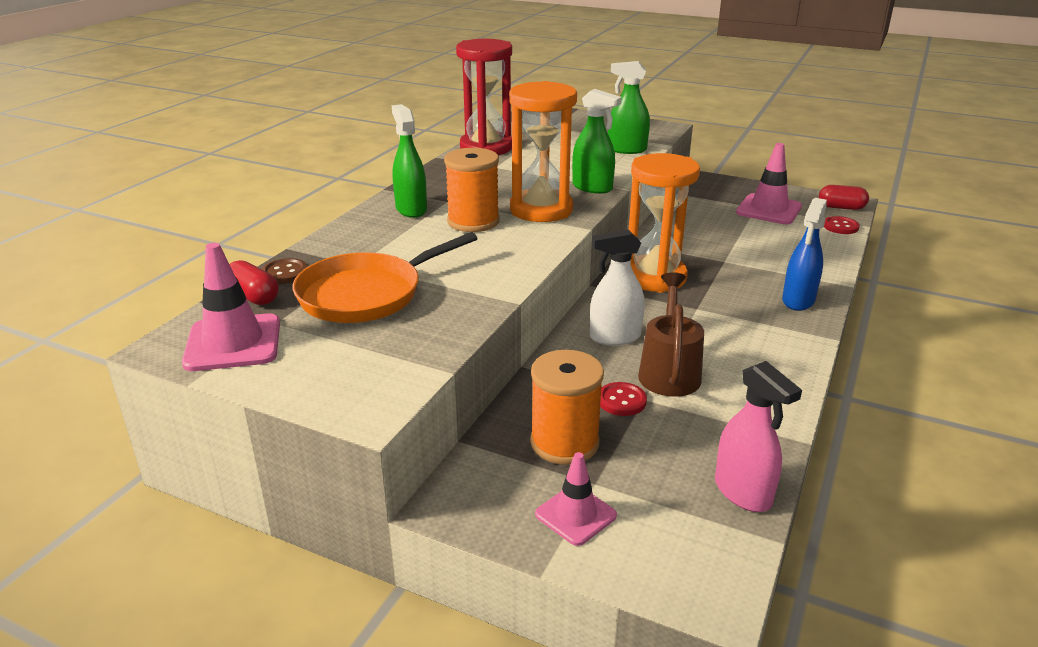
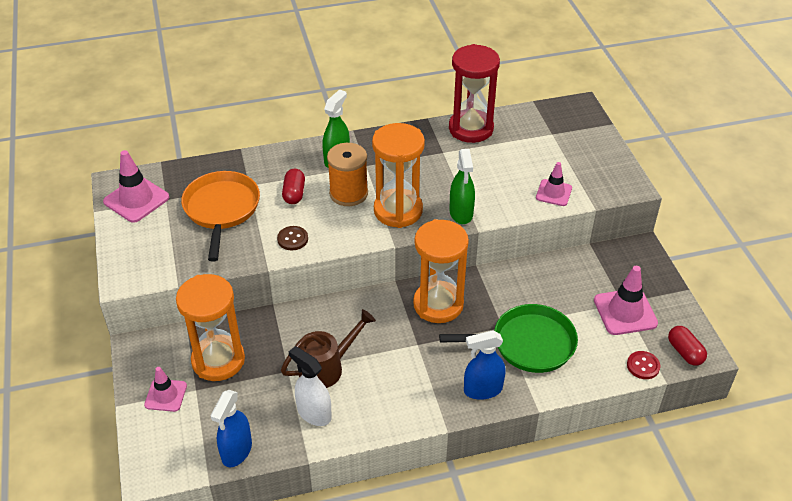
camera: 50 degrees right, 15 degrees up
(253, 297) = (181, 175): red capsule -> red capsule (294, 193)
(285, 273) = (214, 167): brown button -> brown button (292, 239)
(366, 294) = (221, 210): orange pan -> orange pan turned 75 degrees clockwise
(564, 443) = (218, 360): orange spool -> orange hourglass
(614, 337) = (342, 325): white spray bottle -> white spray bottle (314, 413)
(621, 401) = (277, 362): red button -> none
(626, 150) = (553, 193): green spray bottle -> pink traffic cone
(743, 492) = (236, 451): pink spray bottle -> blue spray bottle
(760, 259) = (528, 344): none -> green pan

